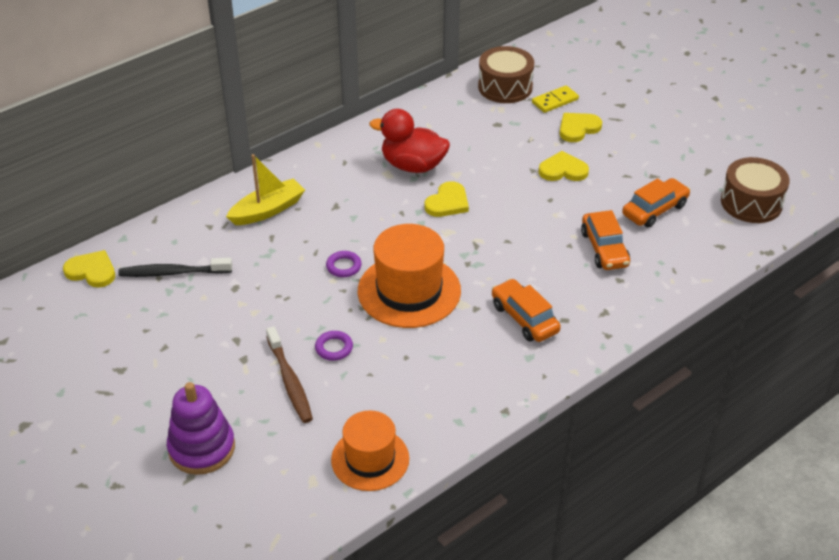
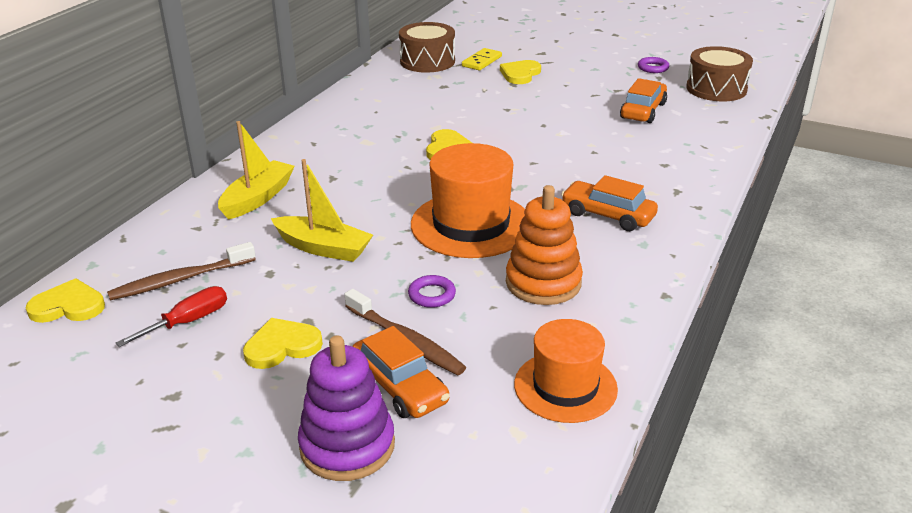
camera: 25 degrees left, 10 degrees down
(159, 312) = (188, 322): none -> red screwdriver
(173, 273) = (180, 280): black toothbrush -> brown toothbrush
(286, 277) = (323, 248): none -> yellow boat
(343, 266) = (382, 223): purple ring -> purple ring (653, 68)
(413, 166) = (388, 130): red duck -> none
(422, 366) = (543, 283): none -> orange stacking toy
(563, 170) = (534, 103): yellow heart -> yellow heart (282, 346)
(604, 249) = (628, 146): orange car -> orange car (400, 386)

